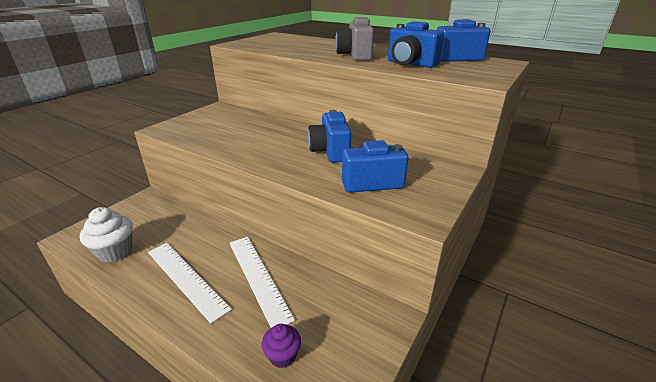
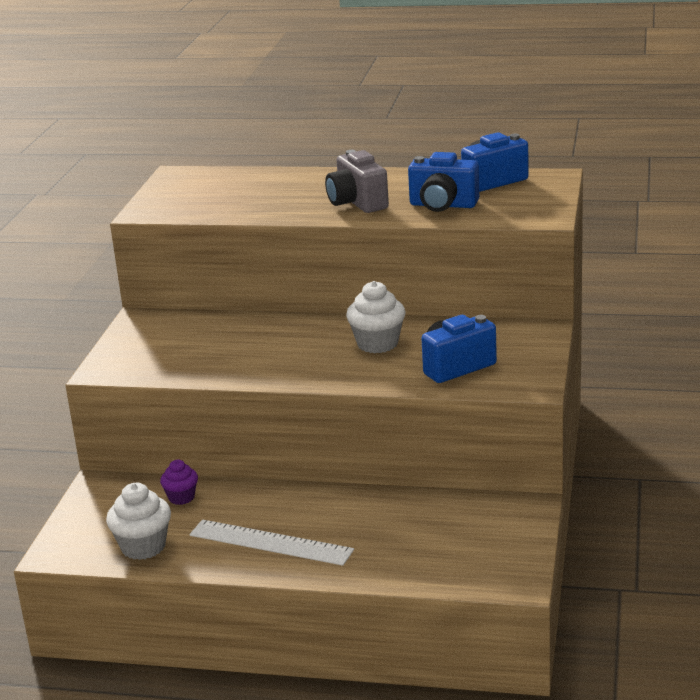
camera: 20 degrees left, 5 degrees down
(258, 277) = (356, 517): white ruler -> none
(282, 356) = (440, 563): purple cupcake -> purple cupcake (181, 497)
(330, 151) = (377, 344): blue camera -> white cupcake

